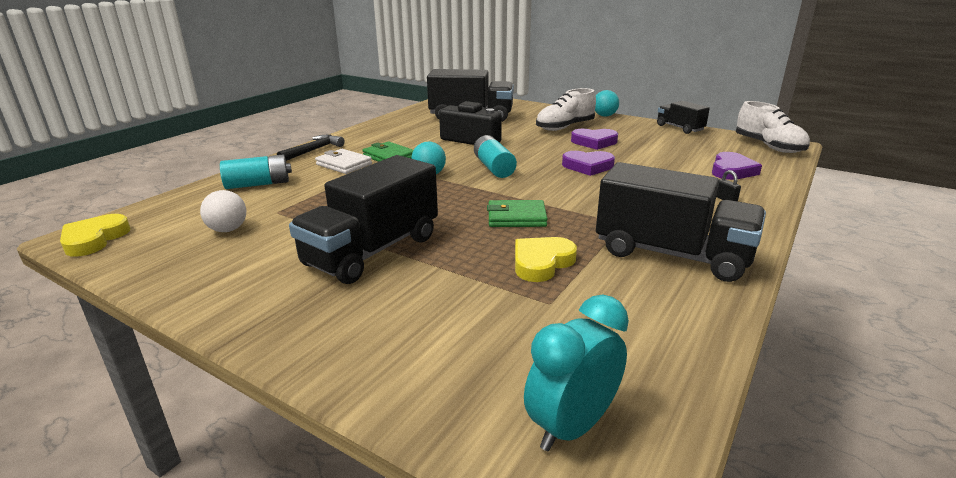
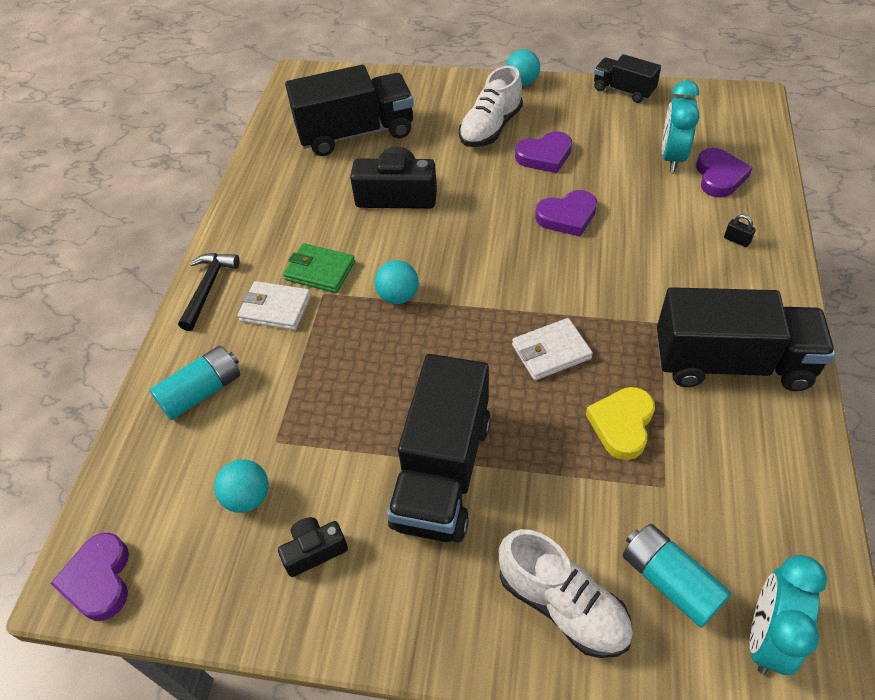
camera: 20 degrees left, 25 degrees up
(94, 239) = (99, 580): yellow heart -> purple heart
(228, 230) = (248, 497): white ball -> turquoise ball
(238, 263) = (314, 551): none -> black camera
(494, 168) = (464, 255): turquoise battery -> turquoise battery (670, 581)
(516, 217) = (551, 352): green wallet -> white wallet
(696, 157) = (672, 157): none -> turquoise clock
(768, 146) = (734, 108): white shoe -> white shoe (562, 605)

